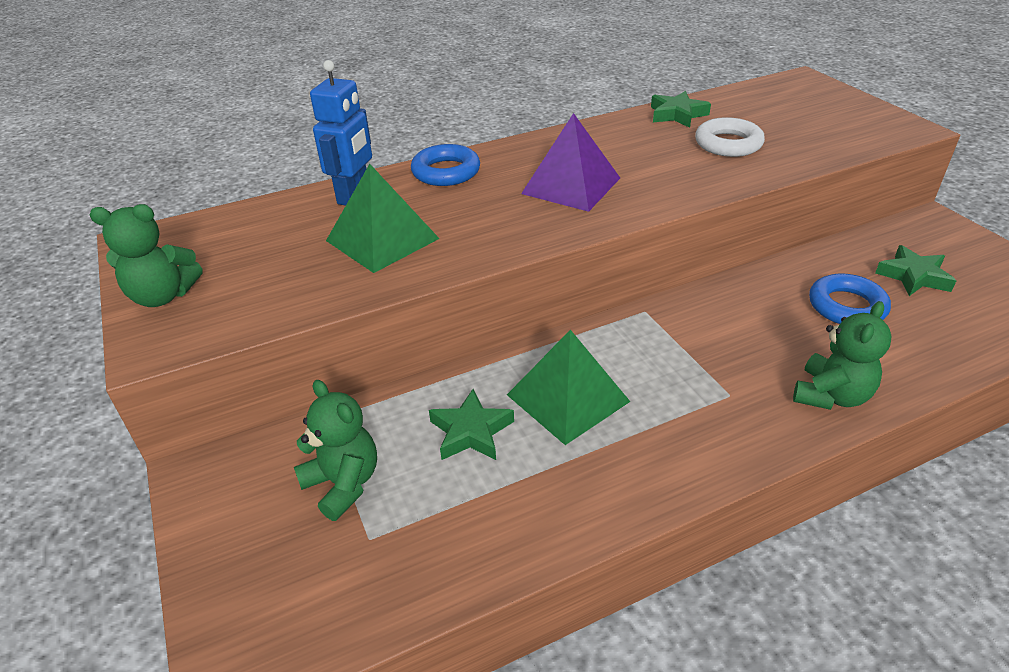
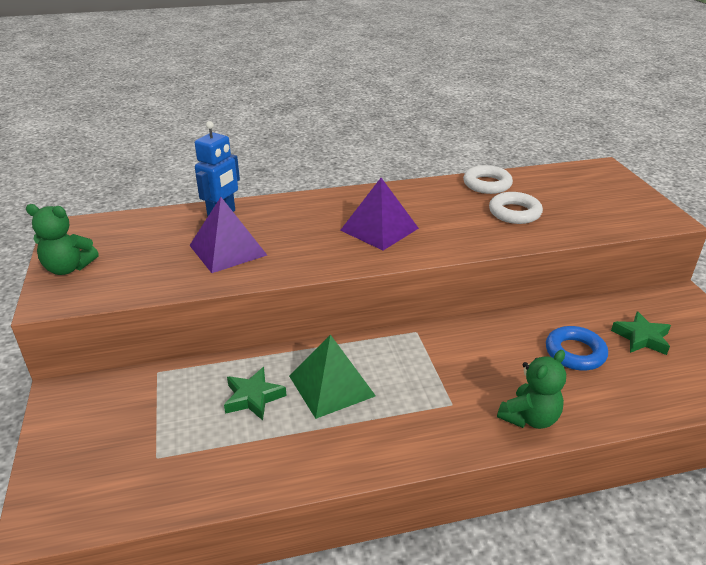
camera: 10 degrees right, 5 degrees down
(343, 484) = (153, 417): green teddy bear -> none
(382, 239) = (228, 250): green pyramid -> purple pyramid
(446, 172) = (294, 206): blue ring -> none
(677, 114) = (487, 184): green star -> white ring

